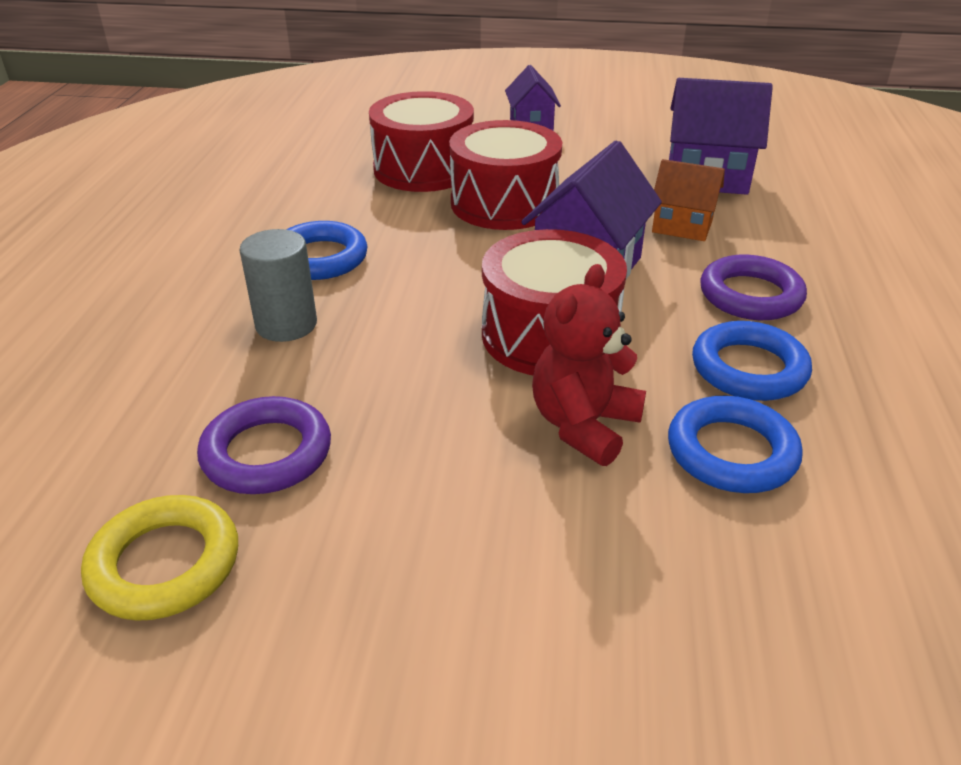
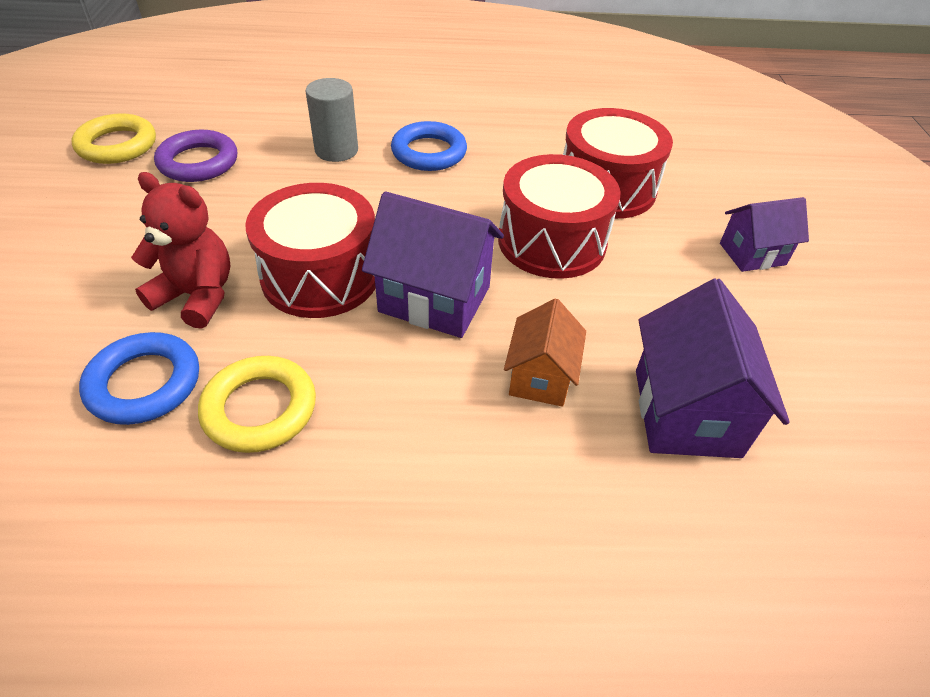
camera: 80 degrees right, 10 degrees up
(749, 369) = (260, 409): blue ring -> yellow ring
(750, 295) = (394, 426): purple ring -> none

